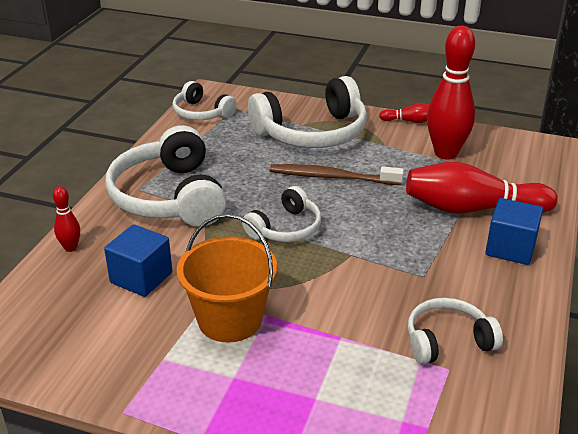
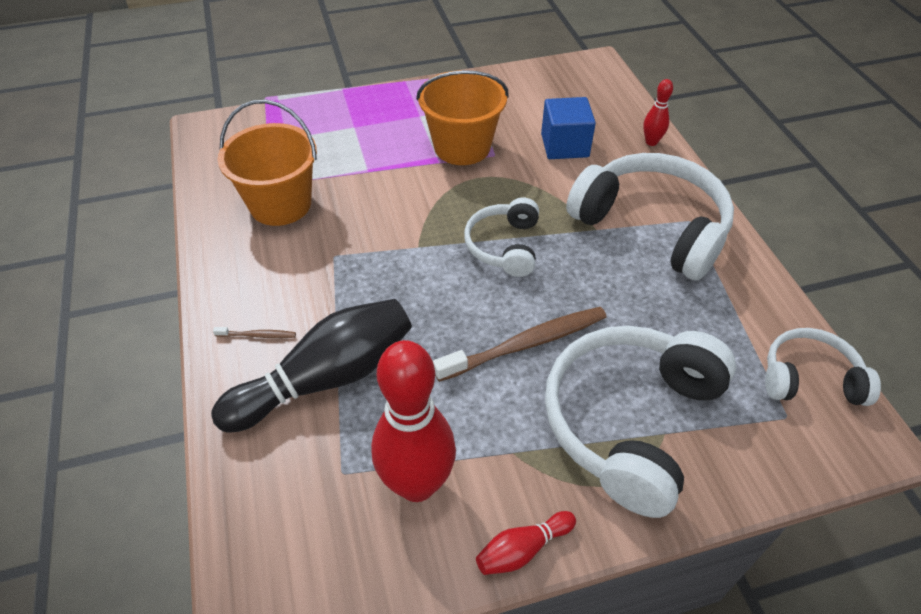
camera: 145 degrees right, 15 degrees up
(447, 341) = (280, 204): white headphones -> orange bucket
(472, 209) = (326, 378): red bowling pin -> black bowling pin
(510, 248) = (257, 335): blue cube -> brown toothbrush

